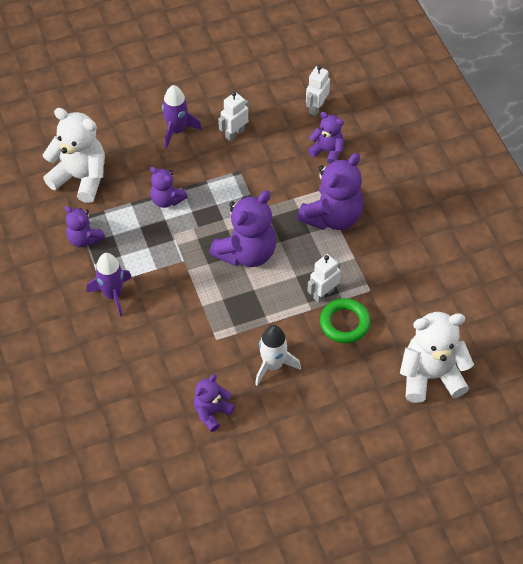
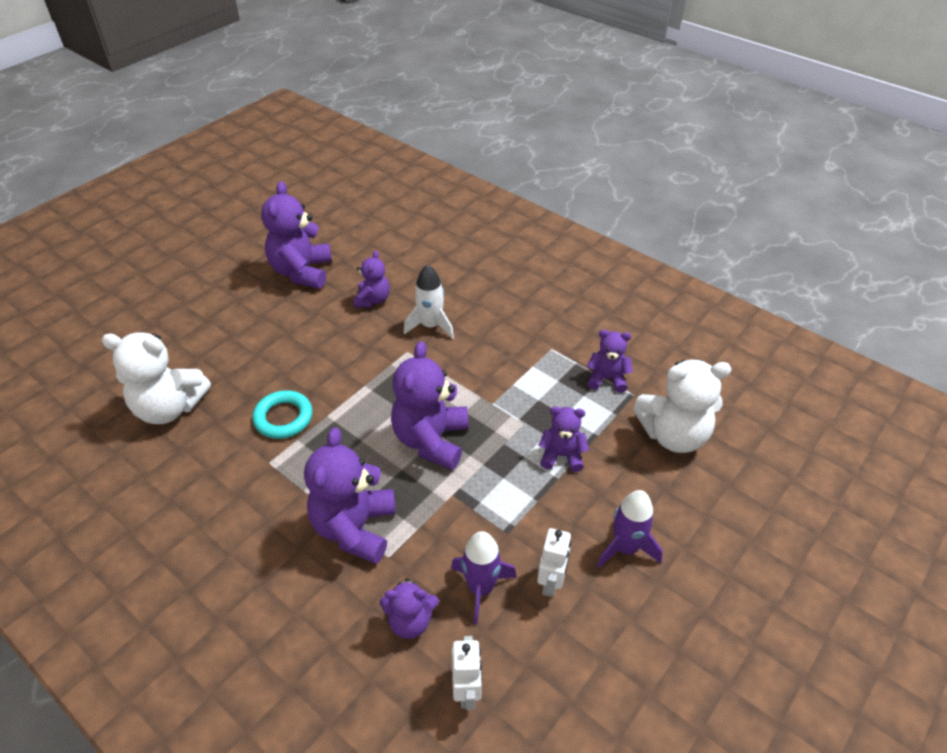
camera: 150 degrees right, 10 degrees down
(113, 294) = (533, 345): purple rocket -> purple rocket (481, 588)
(258, 486) = (302, 272): none -> purple teddy bear
(273, 365) = (338, 353): white rocket -> white rocket (430, 326)
(323, 294) = (321, 436): white robot -> none
(344, 323) = (283, 418): green ring -> turquoise ring
(430, 376) = (169, 408): white teddy bear -> white teddy bear turned 45 degrees clockwise

